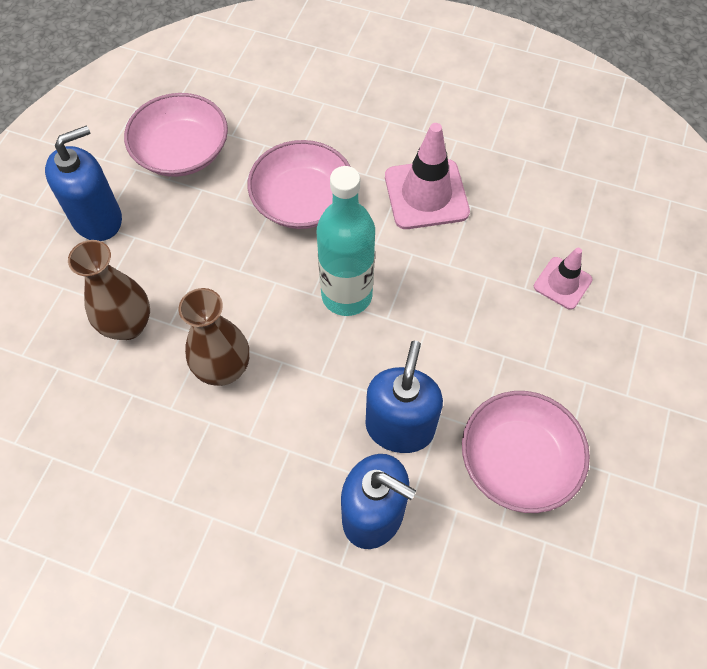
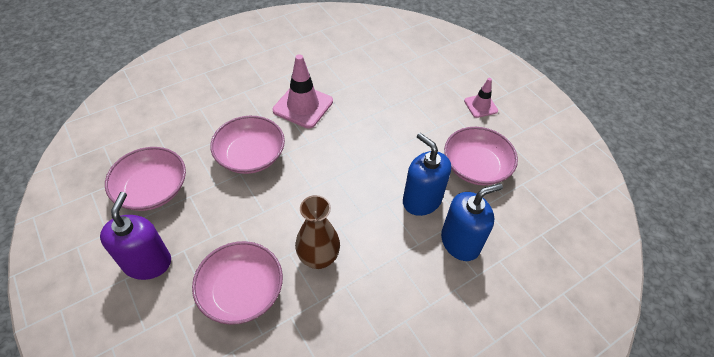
camera: 55 degrees left, 10 degrees down
(97, 219) = (147, 263): blue soap dispenser -> purple soap dispenser
(128, 325) = (241, 291): brown vase -> pink bowl
(346, 295) = (327, 174): turquoise bottle -> none
(562, 283) = (400, 92): pink traffic cone -> pink traffic cone (480, 106)

